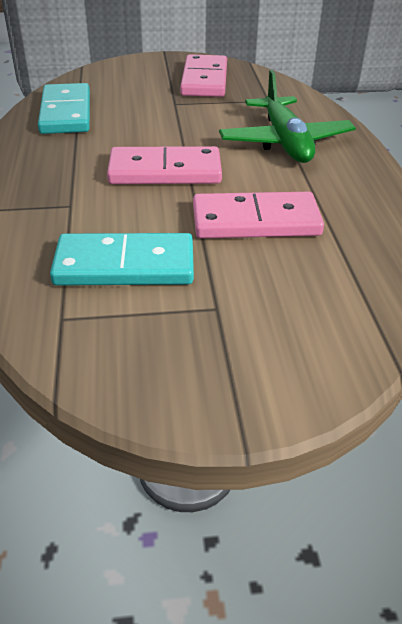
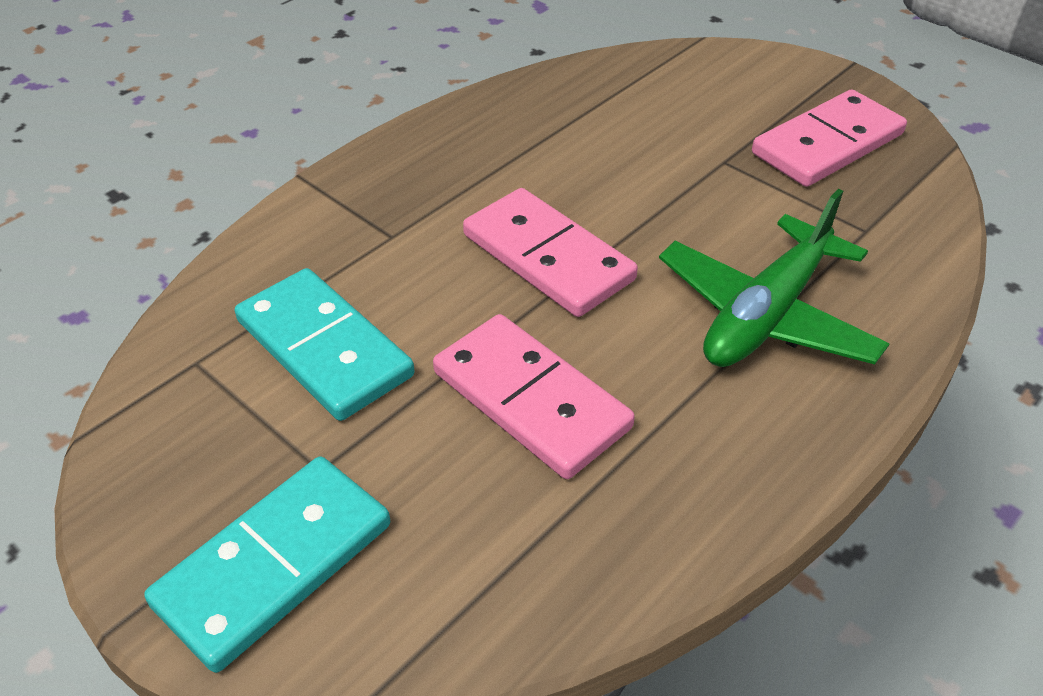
camera: 50 degrees right, 5 degrees up
(65, 113) = (573, 103): turquoise domino -> turquoise domino (274, 564)

